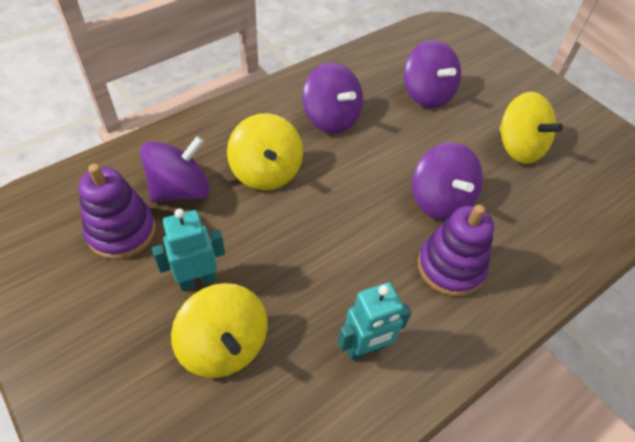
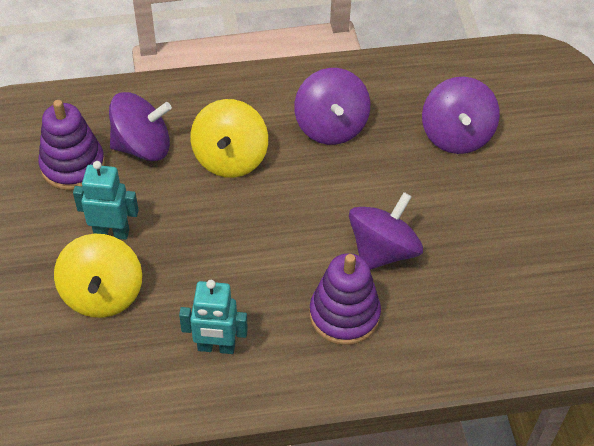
camera: 30 degrees right, 0 degrees up
(440, 200) = (383, 250): purple spinning top -> purple spinning top turned 150 degrees counterclockwise
(518, 147) = (514, 230): yellow spinning top -> none

